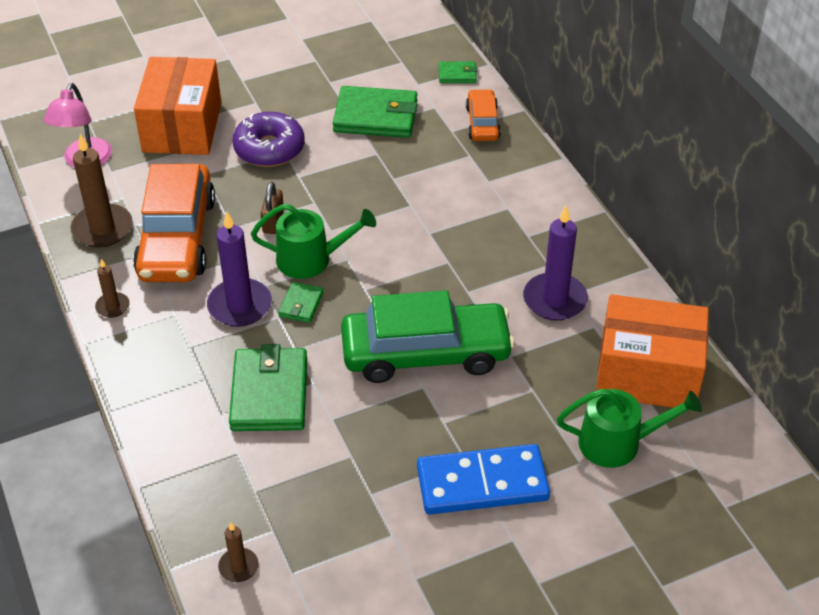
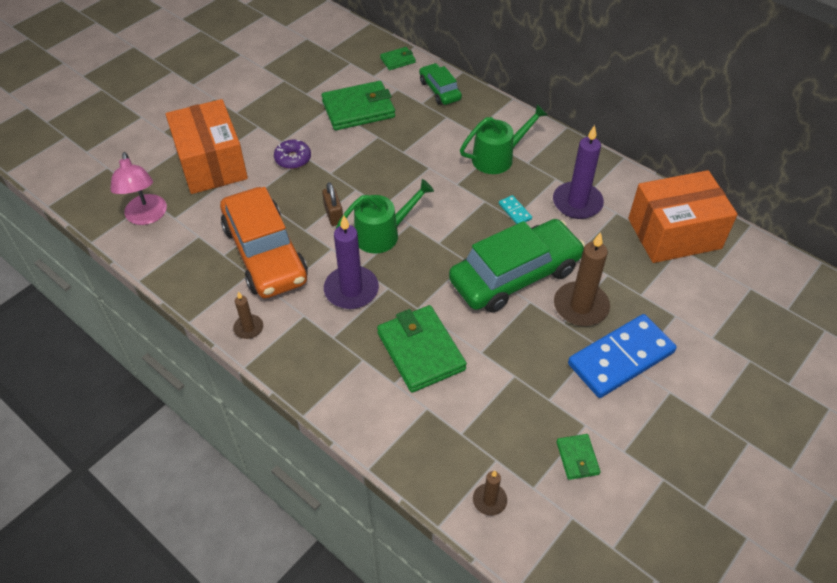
camera: 25 degrees left, 5 degrees up
(102, 228) = (198, 267): brown candle -> brown candle (581, 306)
(269, 149) = (293, 159): purple donut -> purple donut, size x0.62
(301, 304) = (398, 272): green wallet -> green wallet (577, 458)
(474, 285) = (515, 211): none -> turquoise domino
(482, 123) = (440, 90): orange car -> green car
(617, 443) = (689, 291): green watering can -> green watering can (497, 157)

